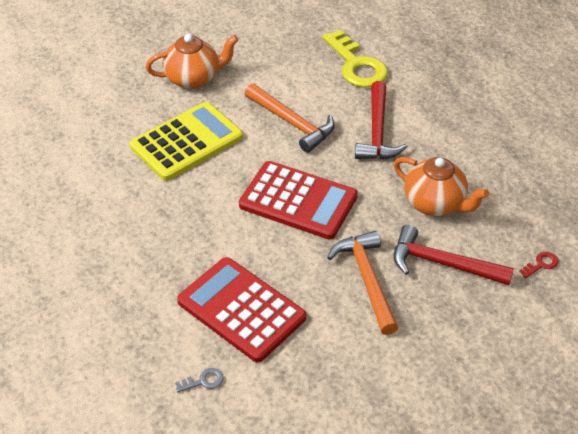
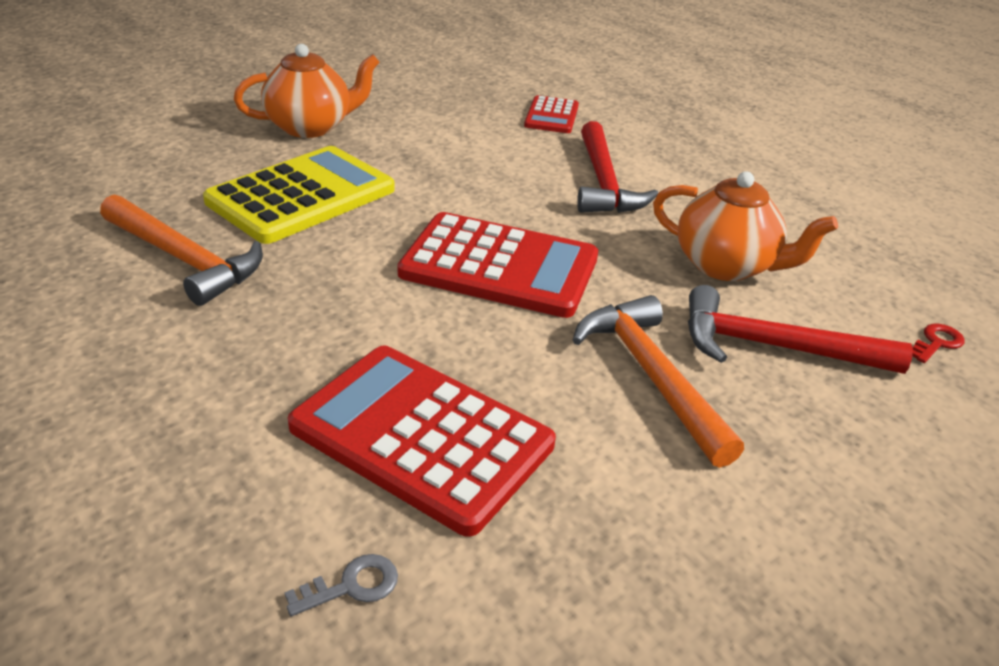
camera: 10 degrees left, 10 degrees down
(292, 123) = (470, 174): orange hammer -> orange hammer (184, 259)
(357, 65) = (551, 116): yellow key -> red calculator

